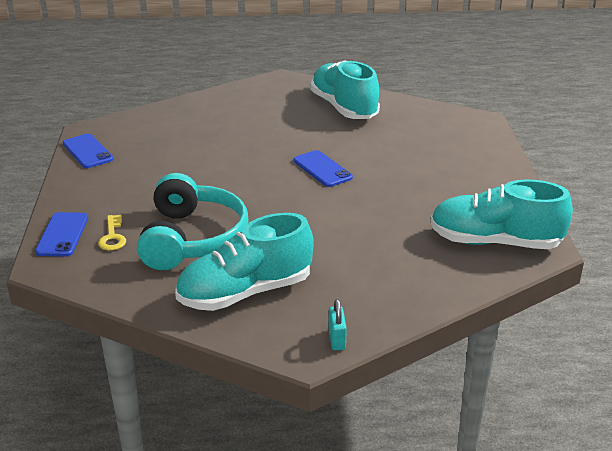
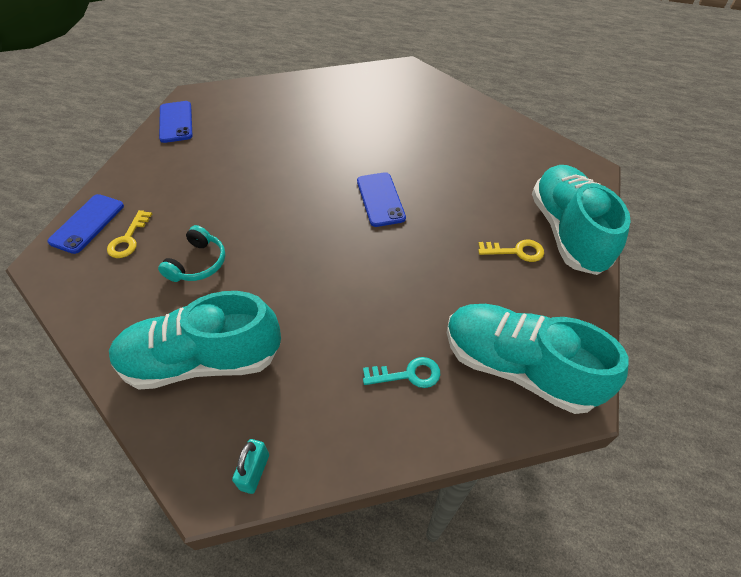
camera: 20 degrees right, 20 degrees up
(192, 239) = (198, 263): turquoise headphones -> turquoise headphones, size x0.48
(344, 108) = (447, 119): turquoise shoe -> turquoise shoe (567, 232)
(416, 264) = (408, 374): none -> turquoise key
(454, 179) = (516, 251): none -> yellow key

